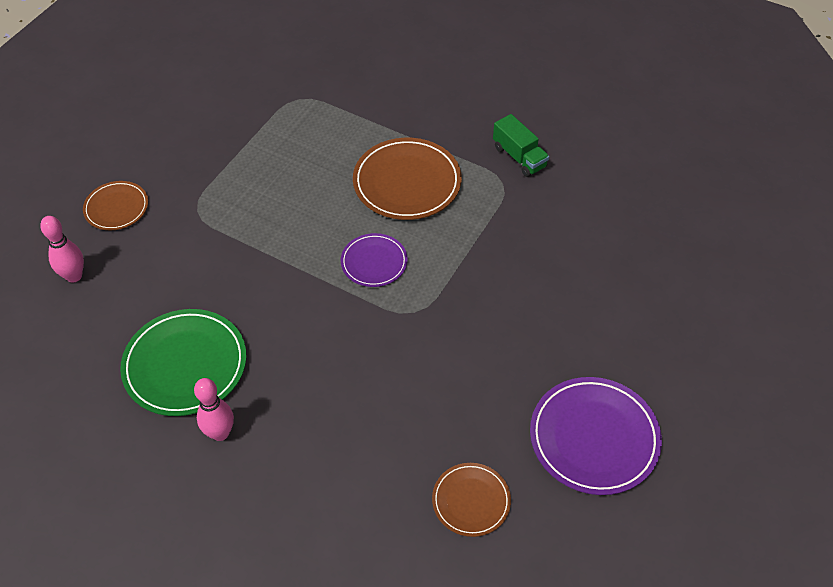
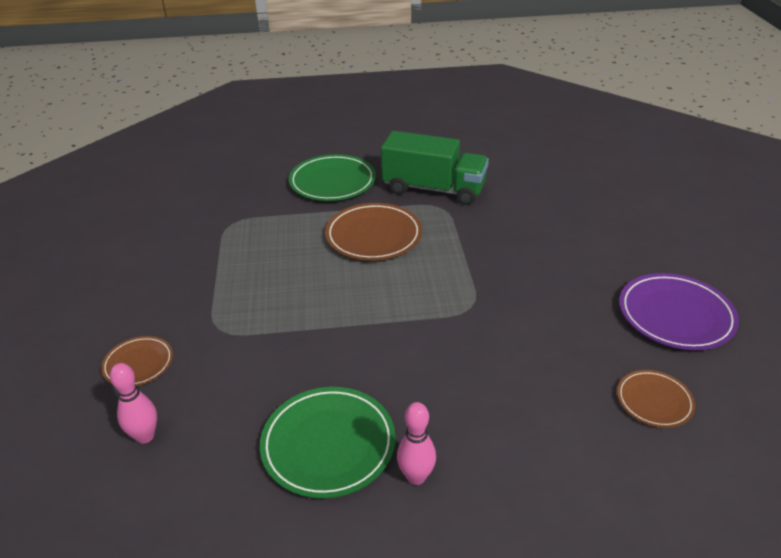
camera: 35 degrees left, 15 degrees down
(374, 262) = (405, 292): purple plate -> none
(430, 95) = (332, 182): none -> green plate
(519, 157) = (434, 189): green truck -> green truck, size x1.96

